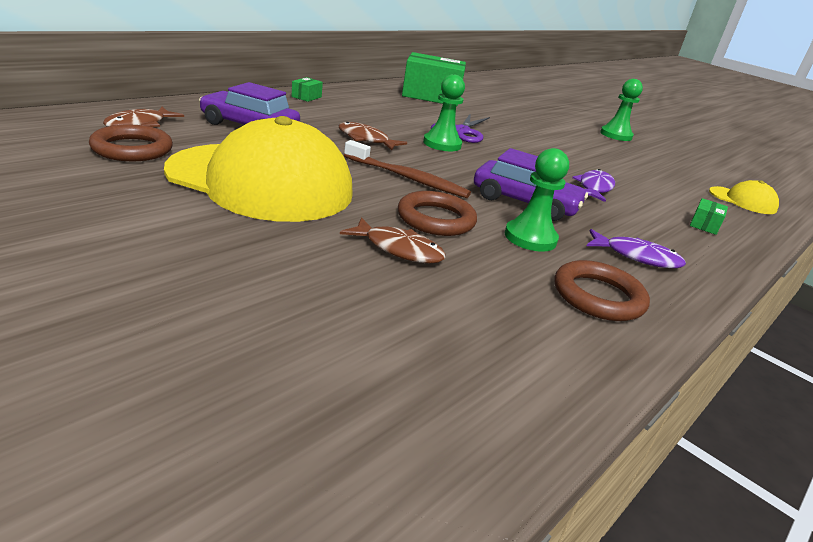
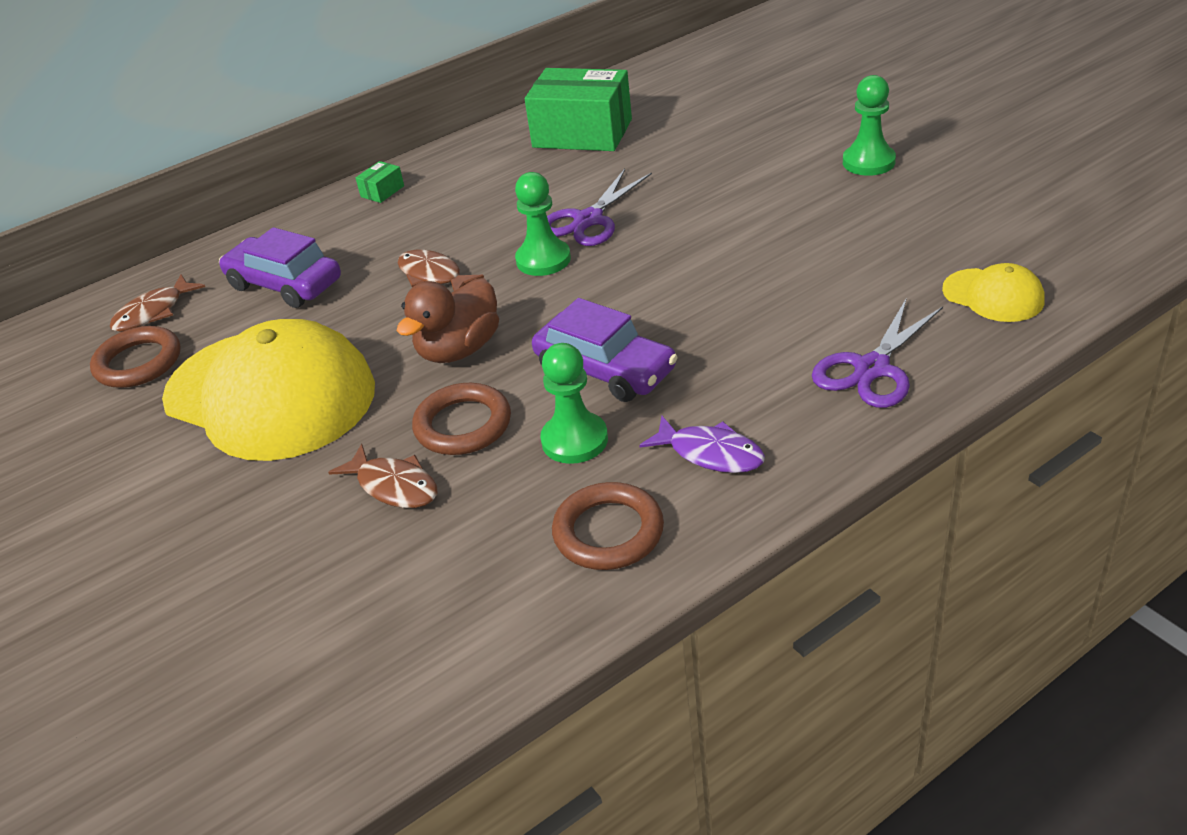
camera: 20 degrees right, 10 degrees up
(407, 178) = (459, 349): brown toothbrush -> brown duck
(594, 188) = (737, 315): purple fish -> none
(704, 225) = (872, 369): green box -> purple scissors

